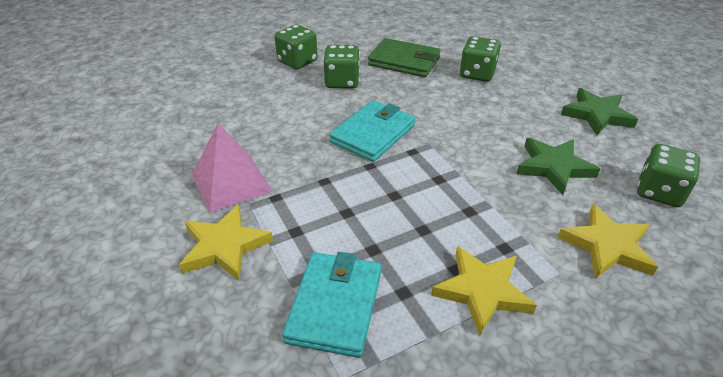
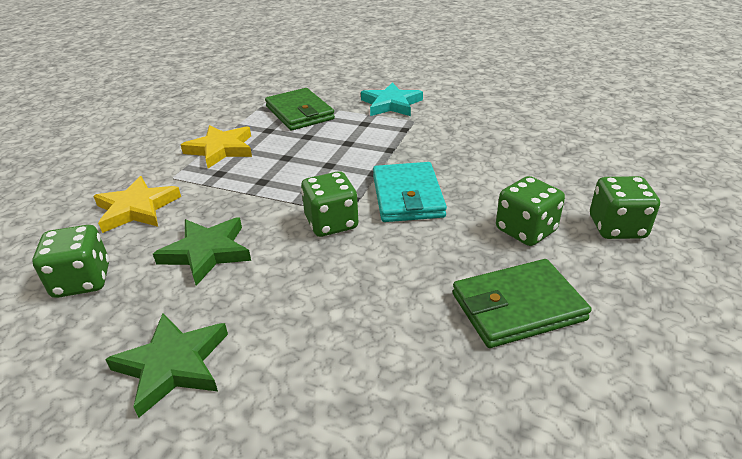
camera: 140 degrees right, 5 degrees down
(224, 246) = (391, 104): yellow star -> turquoise star
(231, 183) = (445, 123): pink pyramid -> none
(335, 305) = (300, 113): turquoise wallet -> green wallet
(477, 74) = (398, 347): green dice -> green dice (331, 223)

